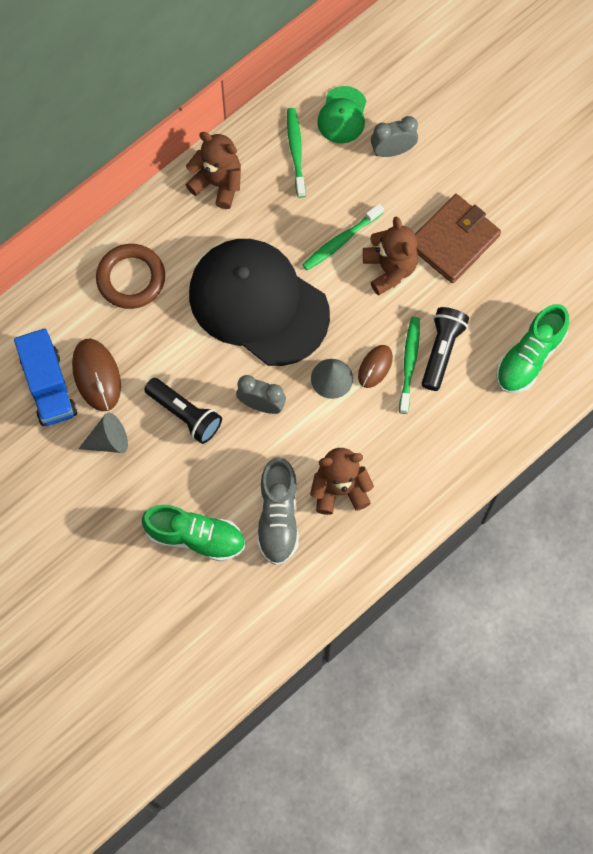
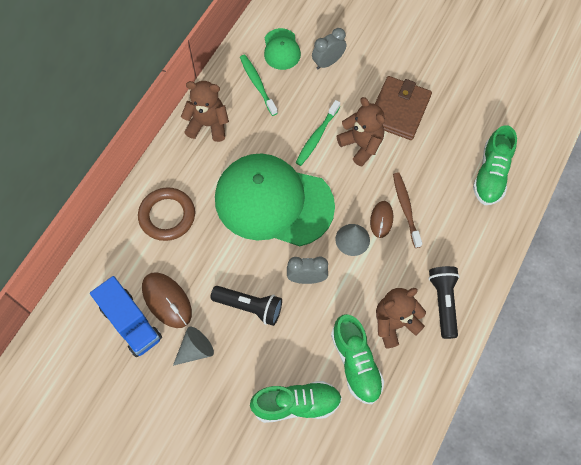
camera: 20 degrees left, 5 degrees down
(258, 303) = (273, 202): black cap -> green cap
(278, 517) = (356, 363): grey shoe -> green shoe
(409, 363) = (405, 208): green toothbrush -> brown toothbrush
(441, 351) = (425, 191): black flashlight -> black flashlight (443, 302)

